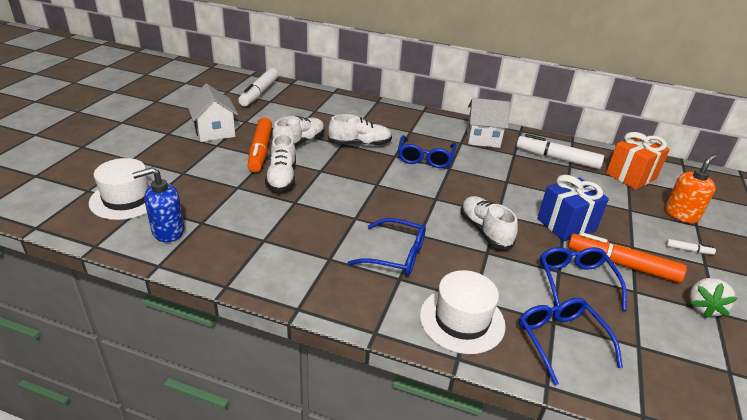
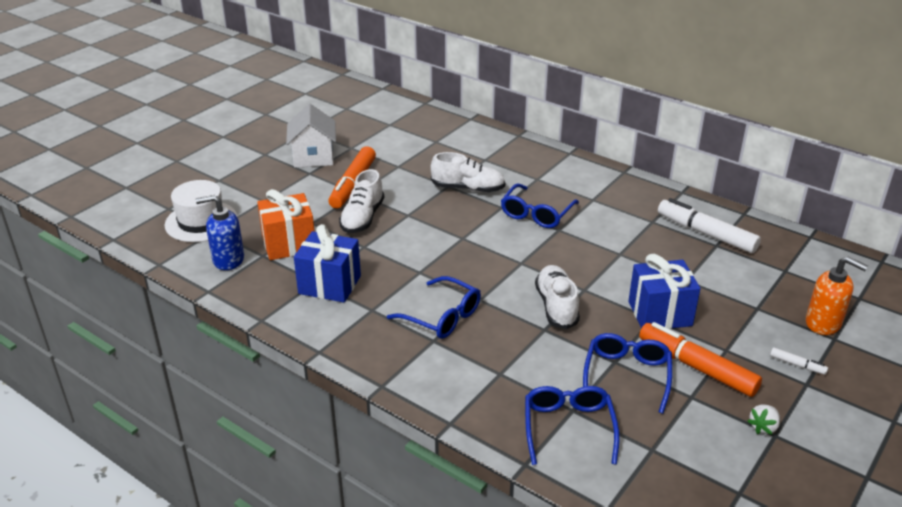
camera: 20 degrees right, 0 degrees up
(259, 93) = (382, 113): white marker -> none
(279, 241) = (329, 285): none -> blue gift
(299, 142) = (400, 179): white shoe -> none
(462, 320) = (475, 390): white hat -> none
(483, 138) = (624, 197): white house -> none
(631, 176) = (791, 267): orange gift -> orange gift (289, 244)
(681, 214) = (823, 323): orange soap dispenser -> orange soap dispenser turned 60 degrees clockwise
(703, 307) = (763, 427): white strawberry -> white strawberry, size x0.66

